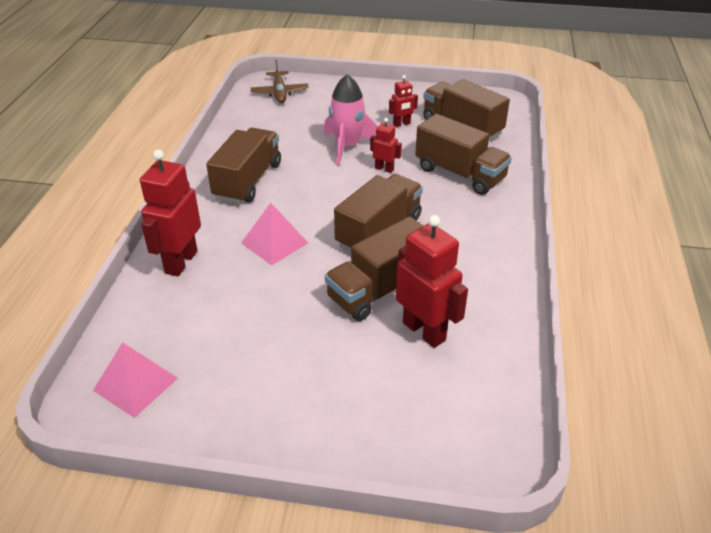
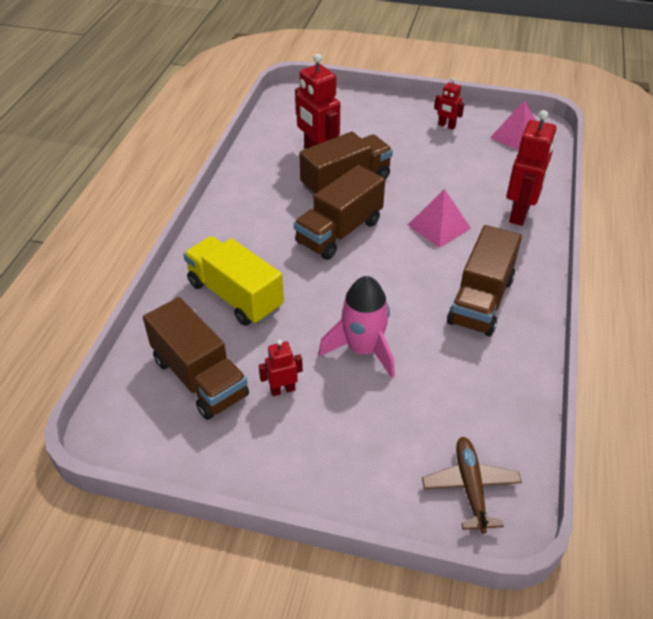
camera: 175 degrees left, 5 degrees up
(384, 169) = (321, 309): red robot -> red robot (446, 126)
(460, 174) = (235, 296): brown truck -> yellow truck

